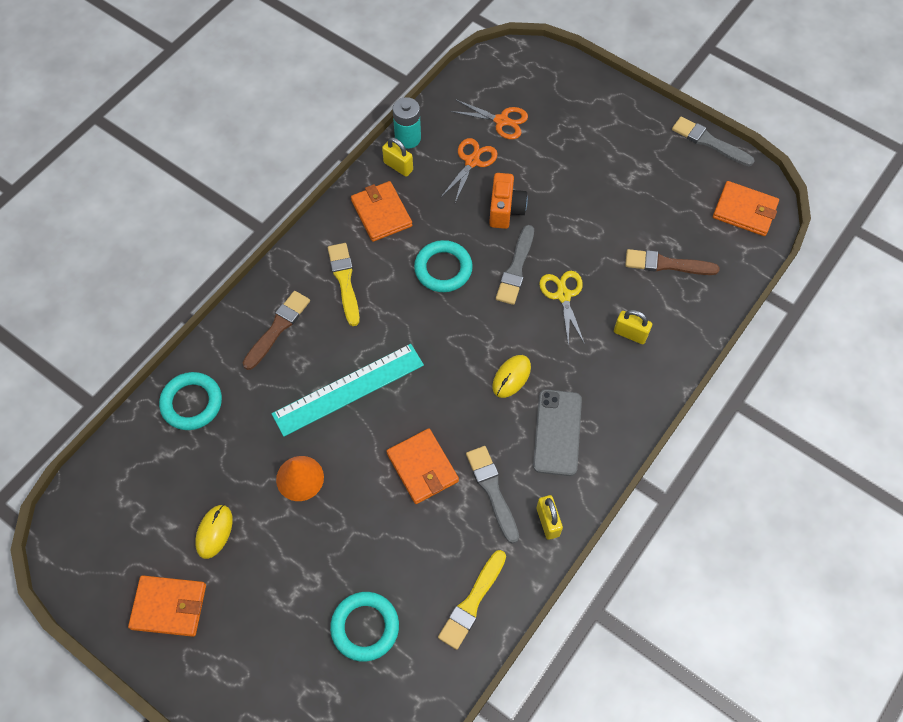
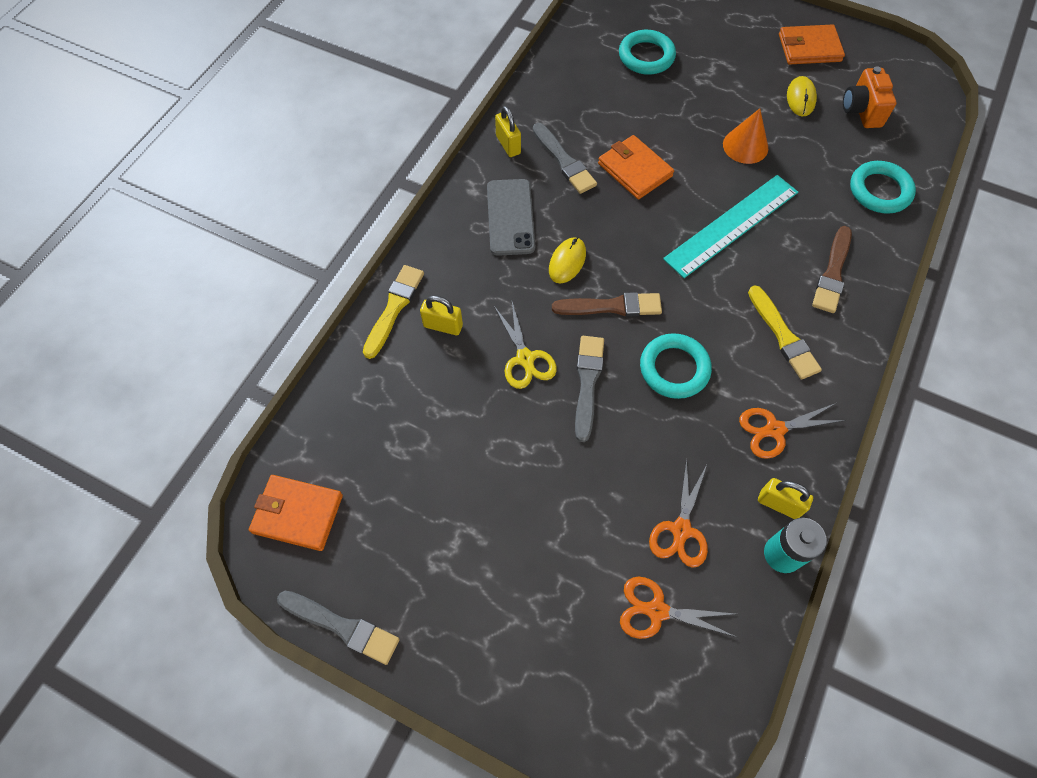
camera: 170 degrees right, 0 degrees up
(381, 213) = (774, 430): orange wallet -> orange scissors
(472, 602) = (563, 82): yellow brush -> yellow brush (394, 308)
(505, 210) = (617, 461): orange camera -> orange camera (861, 111)
(666, 264) = (403, 418): brown brush -> brown brush (612, 306)

